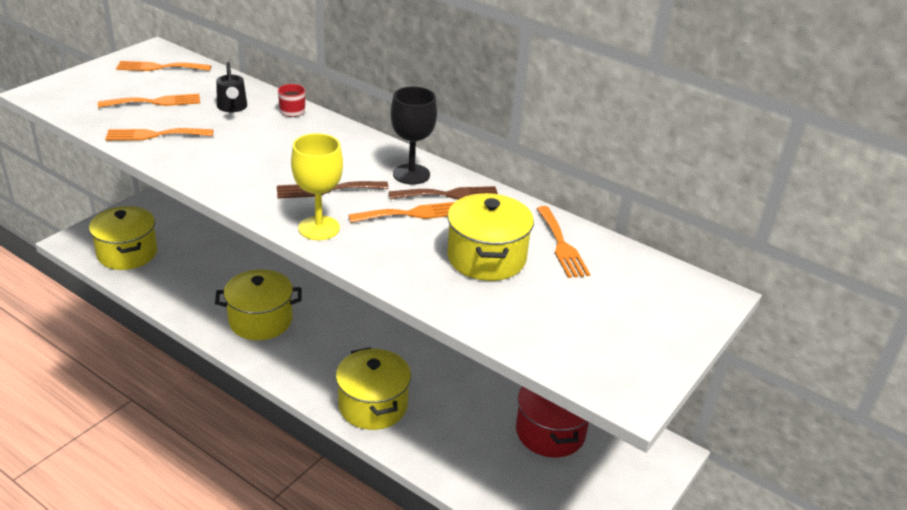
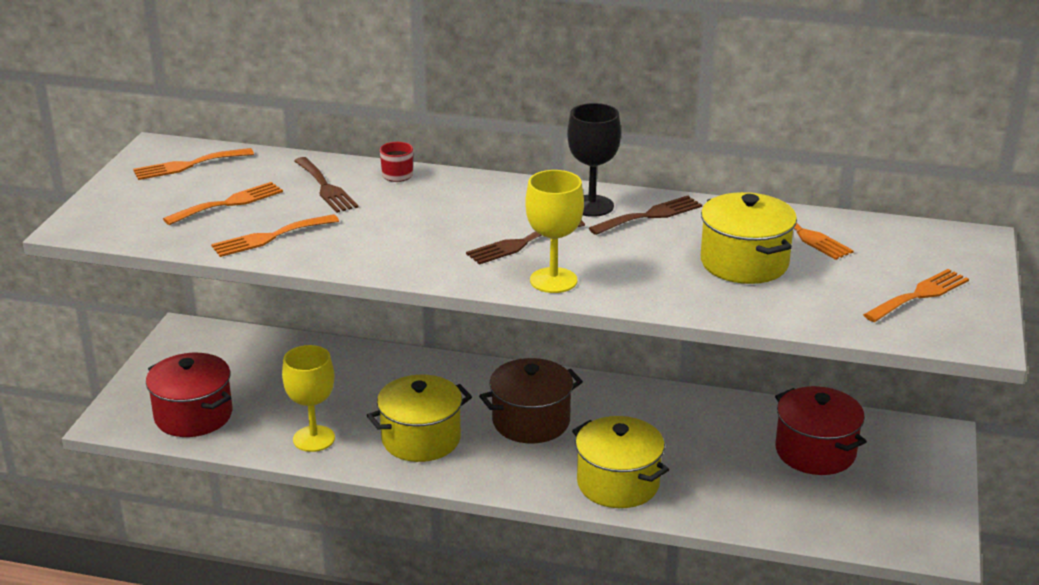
camera: 20 degrees left, 5 degrees down
(127, 253) = (193, 415): yellow pot -> red pot
(189, 296) = (314, 439): none -> yellow goblet
(232, 108) = (325, 187): black watering can -> brown fork
(349, 332) = (531, 421): none -> brown pot
(411, 214) = (631, 243): orange fork -> orange fork (919, 295)

